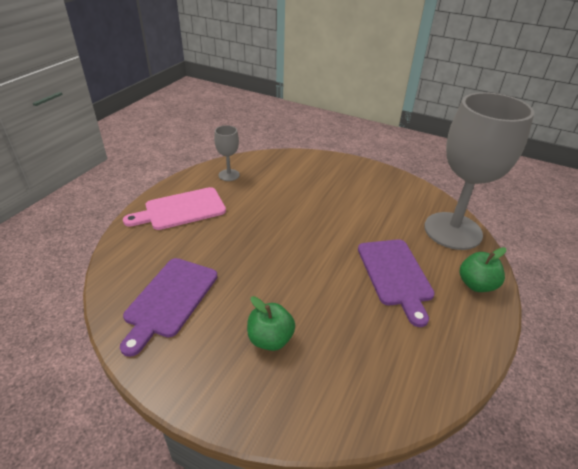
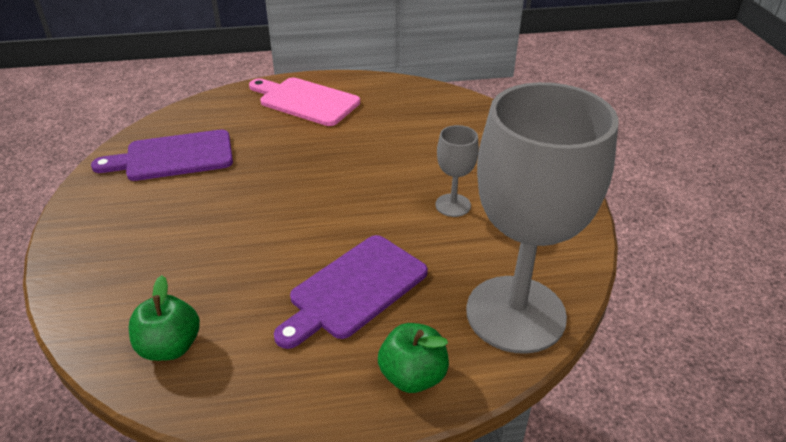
camera: 55 degrees right, 0 degrees up
(229, 175) = (400, 98): grey goblet -> grey goblet (453, 205)
(270, 339) = (168, 237): green apple -> green apple (170, 347)

